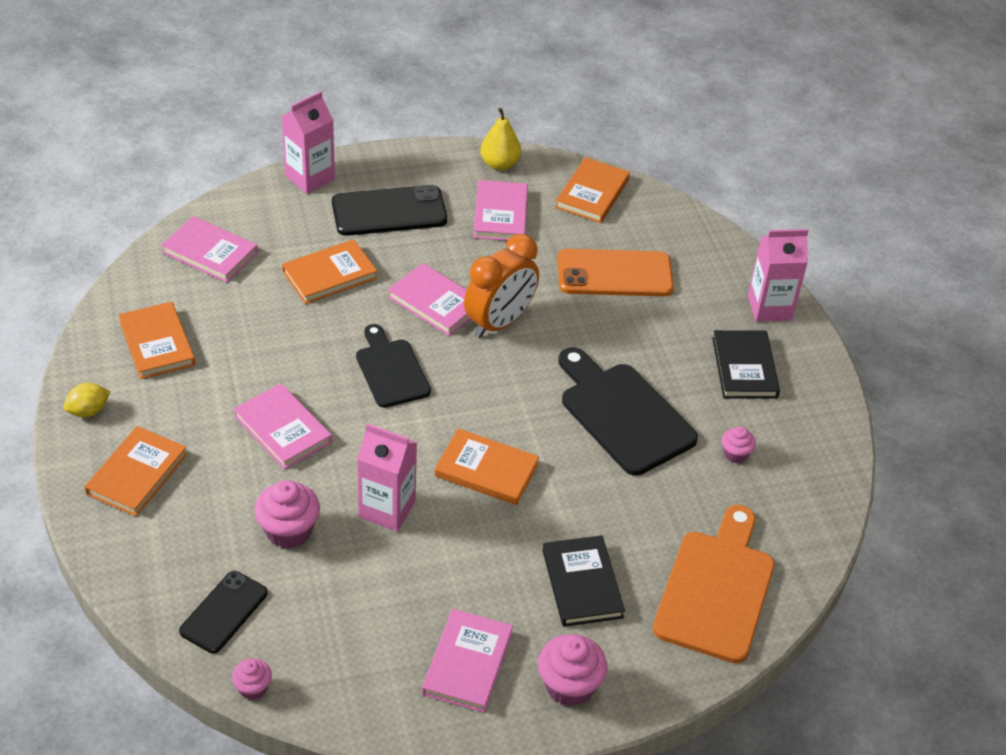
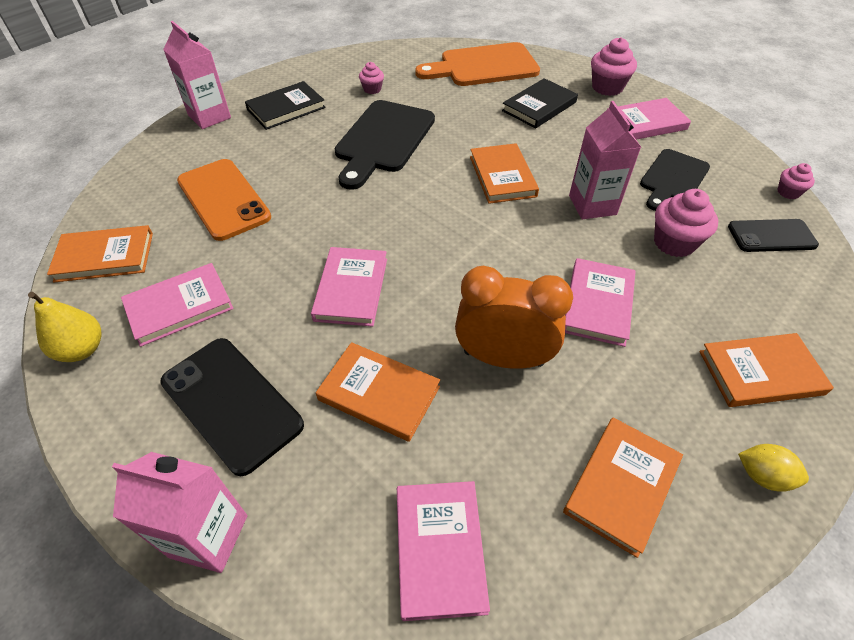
camera: 120 degrees left, 5 degrees up
(390, 370) = (462, 274): black cutting board -> black cutting board (673, 179)
(499, 322) = (342, 237): orange clock -> orange clock (503, 358)

